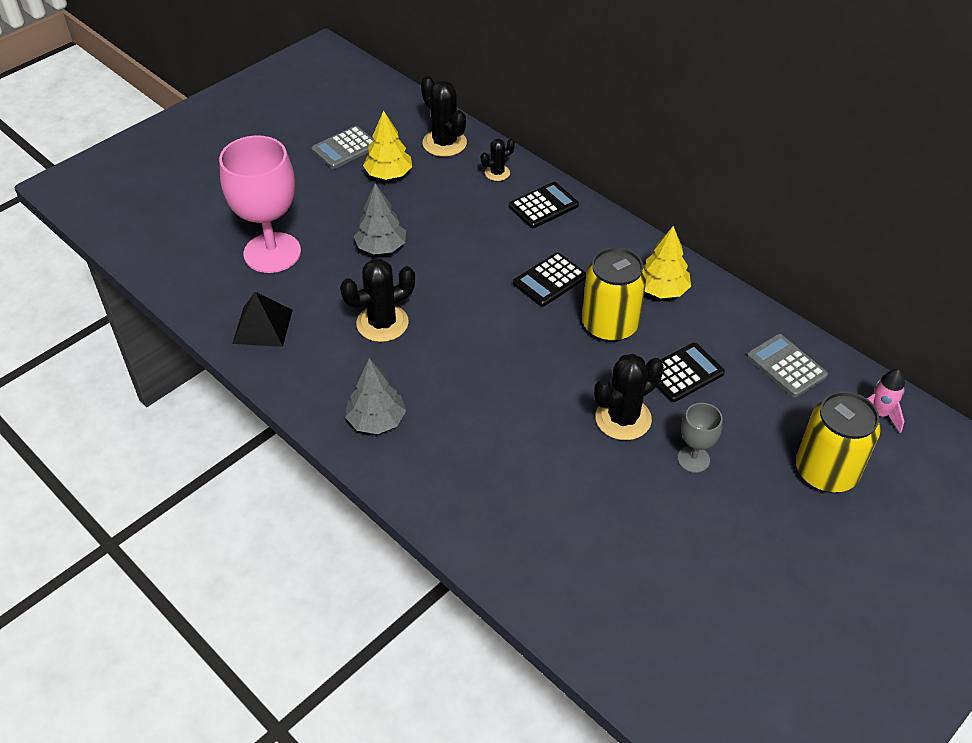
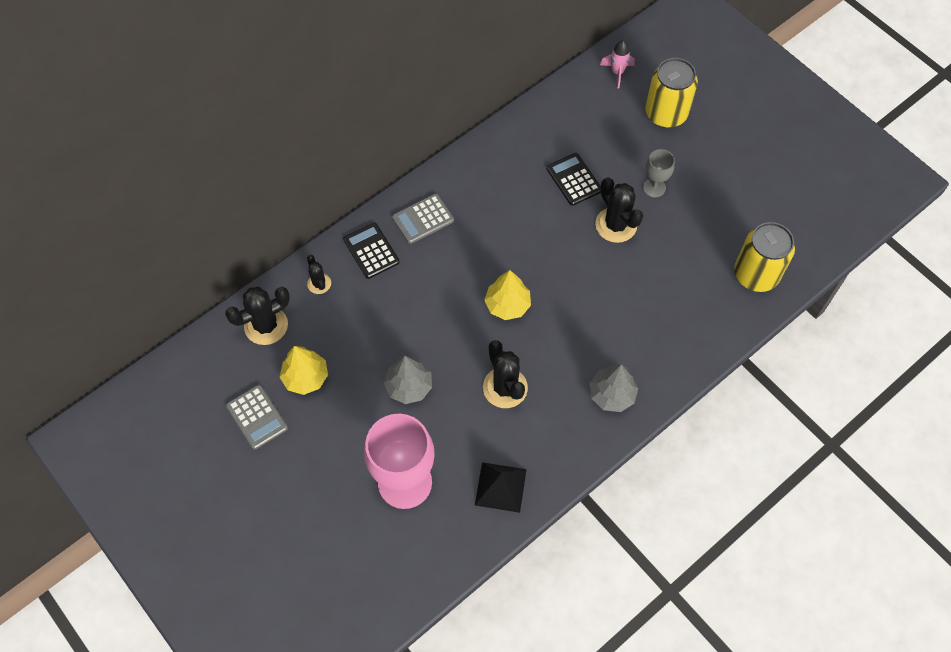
camera: 85 degrees left, 15 degrees up
(549, 280) = (465, 256): black calculator -> none
(610, 325) = (521, 220): yellow can -> yellow can (756, 274)
(662, 290) = (485, 179): yellow tree -> yellow tree (507, 305)
(786, 366) = (570, 115): grey calculator -> grey calculator (423, 219)

